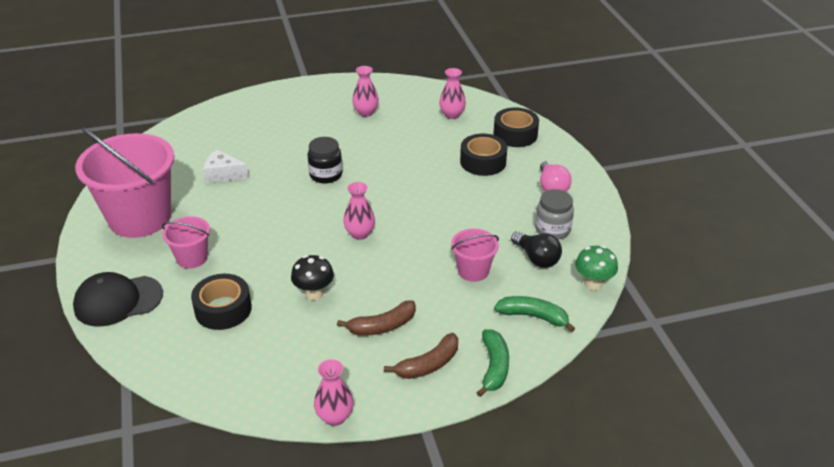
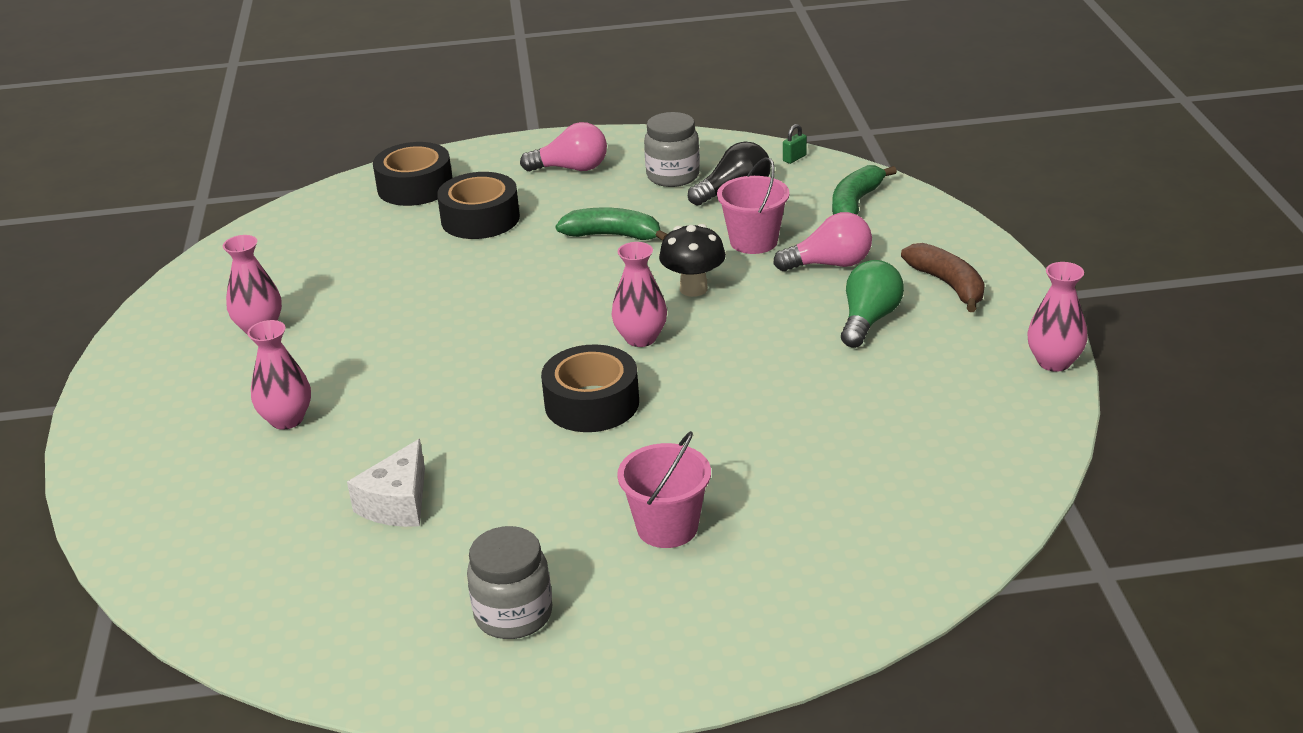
camera: 80 degrees left, 5 degrees down
(118, 301) = (781, 617): black cap -> none
(140, 218) = (513, 615): pink bucket -> grey jar
(223, 309) = (818, 479): black tape -> black tape (592, 403)
(314, 294) = (788, 383): black mushroom -> black mushroom (693, 289)
(326, 175) = (452, 374): black jar -> none
(382, 326) = (868, 320): brown banana -> green light bulb
(449, 306) = (829, 264): none -> pink light bulb
(452, 115) = (322, 239): pink vase -> pink vase (287, 419)
(494, 367) = (951, 237): green banana -> green banana (613, 235)
(593, 284) = (794, 158): green mushroom -> green padlock

